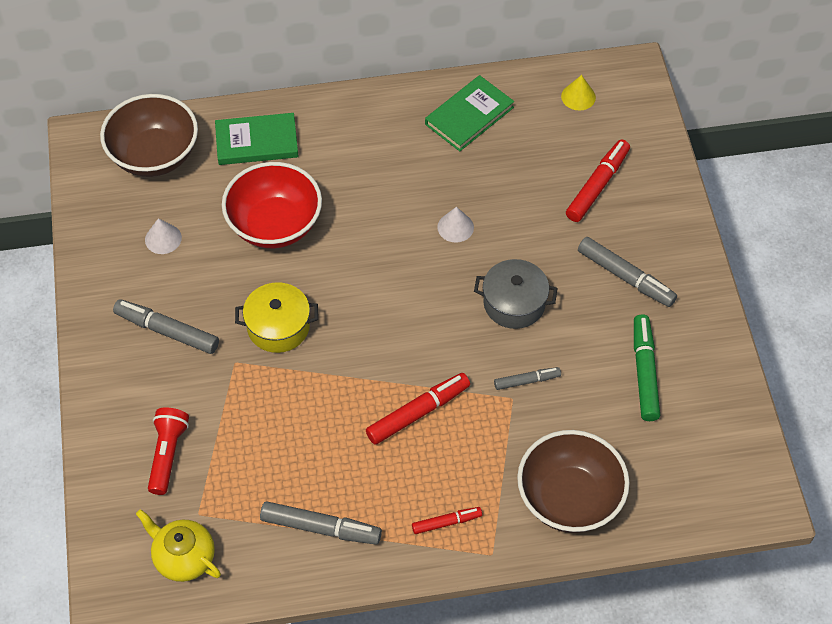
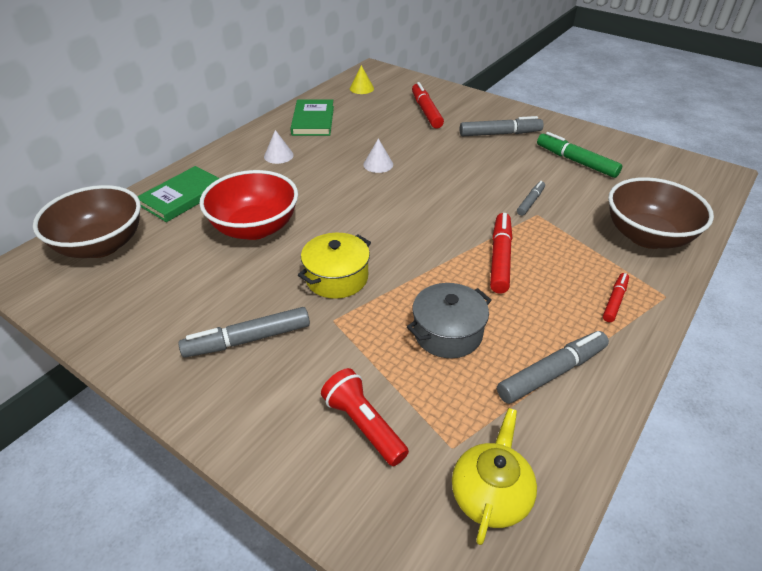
camera: 45 degrees left, 15 degrees down
(163, 238) = (169, 286): white cone -> white cone (278, 155)
(184, 557) = (490, 495): yellow teapot -> yellow teapot turned 120 degrees clockwise
(514, 303) = (465, 175): grey pot -> grey pot (447, 333)

